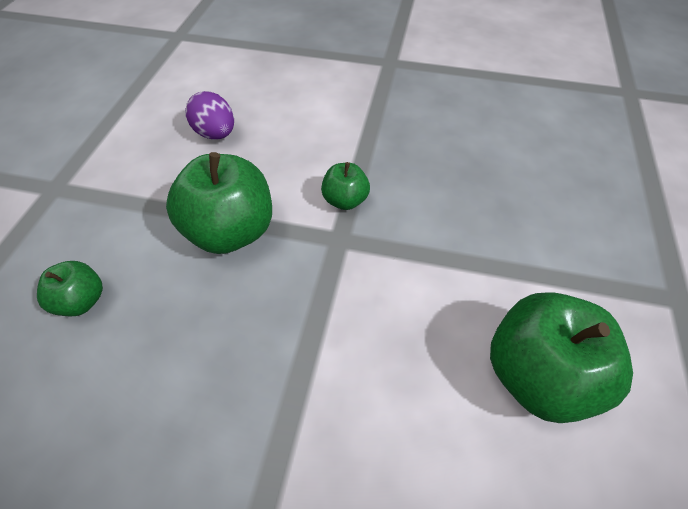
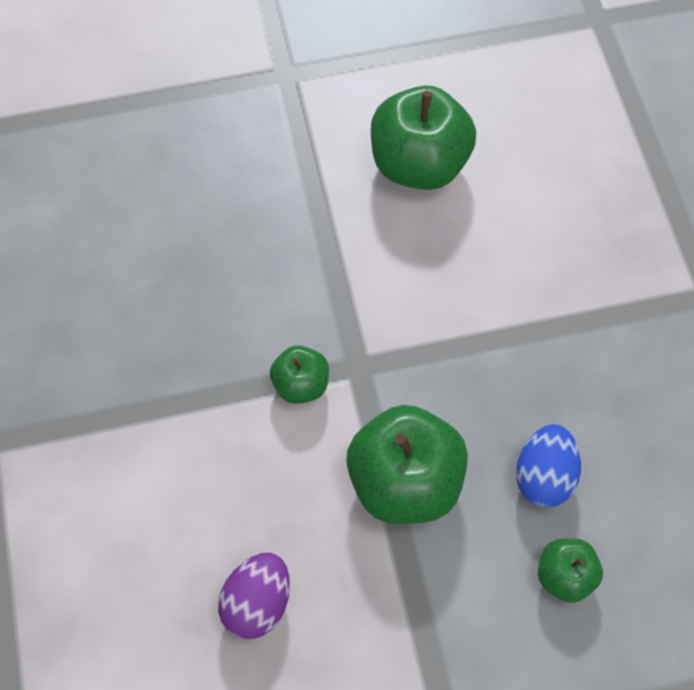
camera: 115 degrees left, 10 degrees up
(163, 326) = (544, 476): none -> blue egg

